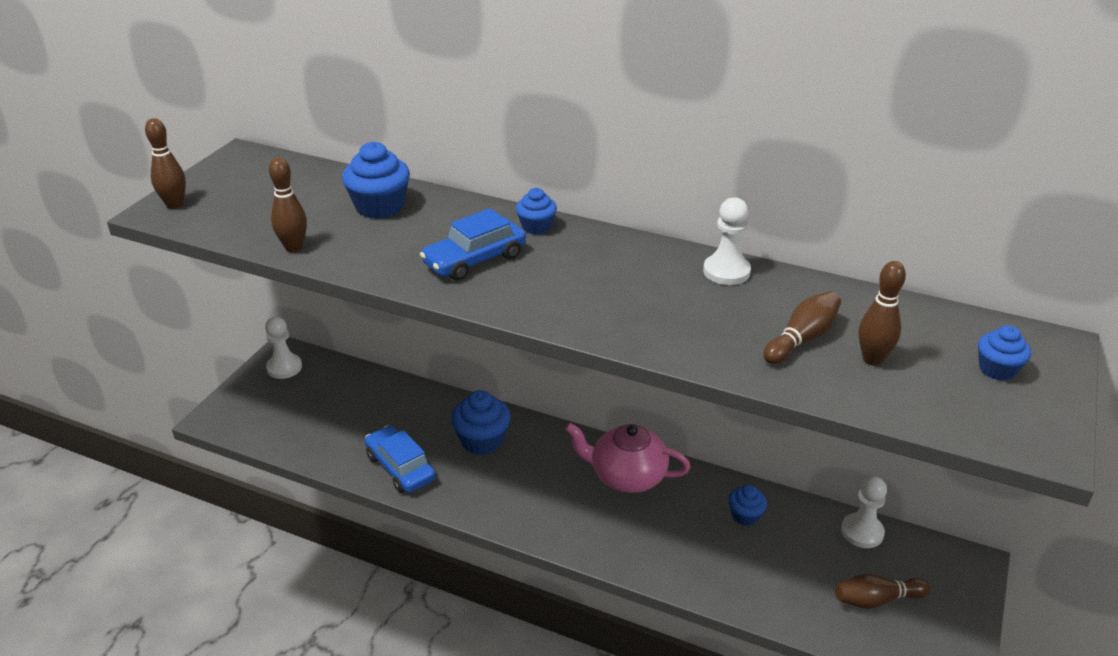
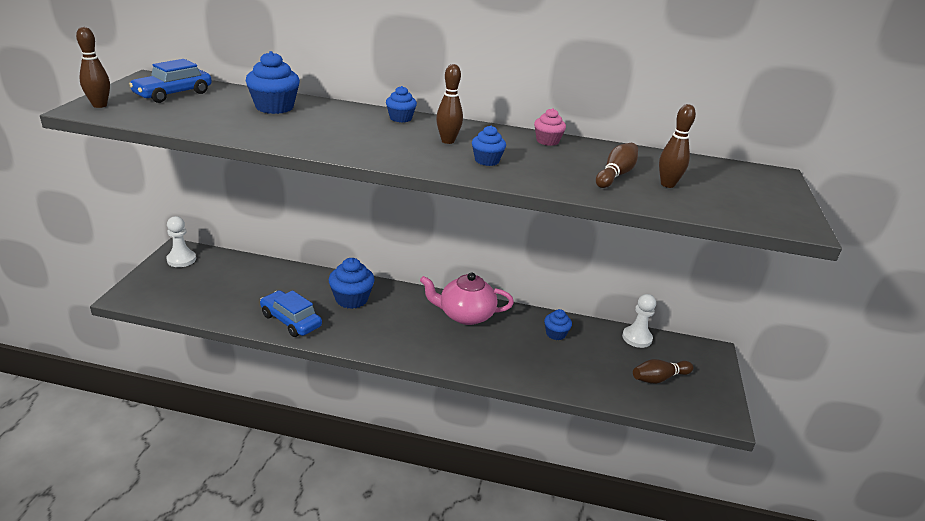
camera: 15 degrees left, 5 degrees down
(294, 248) = (211, 129): brown bowling pin -> brown bowling pin (448, 141)
(474, 260) = (360, 136): blue car -> blue car (173, 94)
(726, 271) = (547, 141): white pawn -> pink cupcake
(997, 369) = (749, 188): blue cupcake -> blue cupcake (487, 160)

